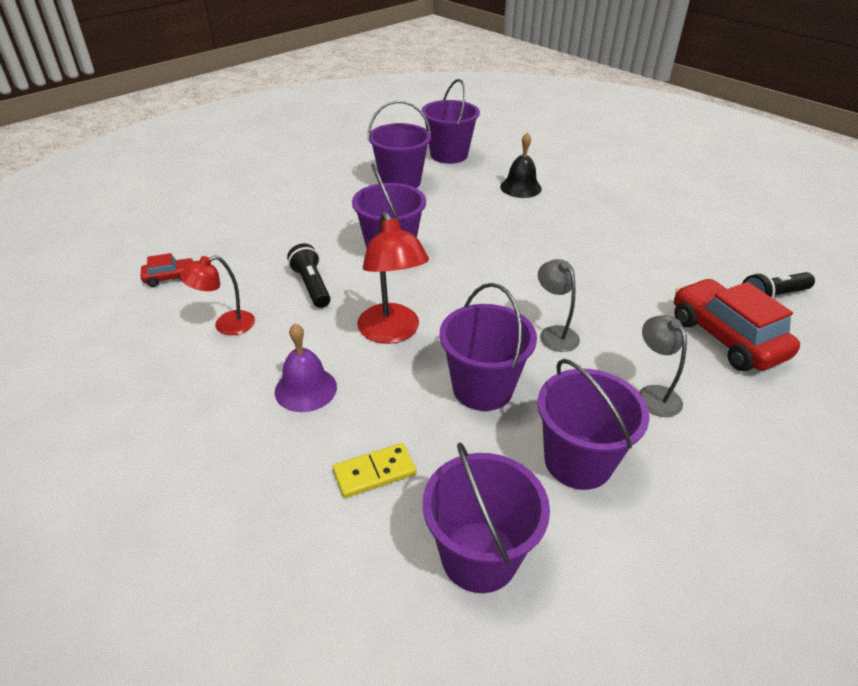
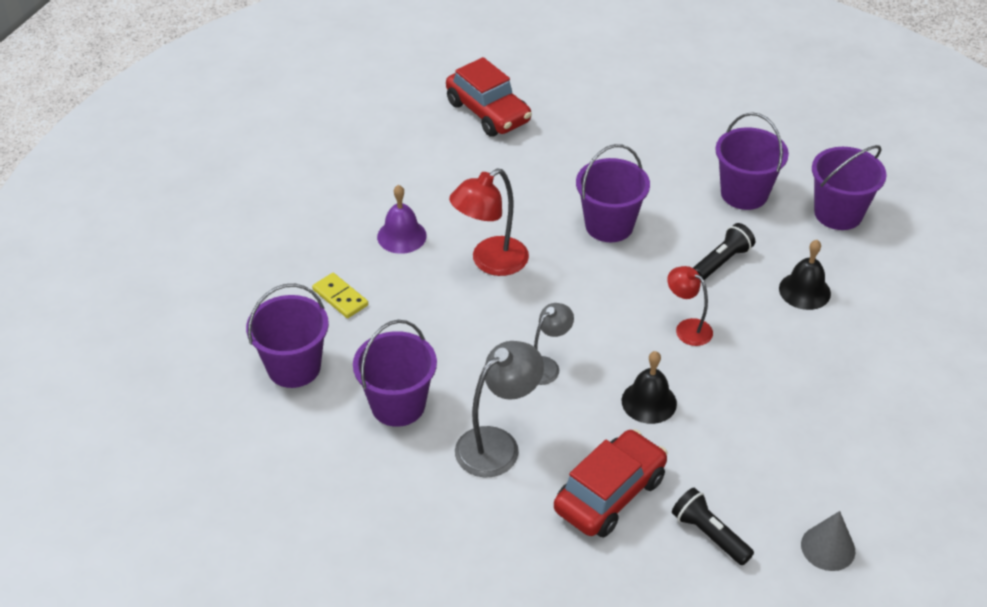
camera: 70 degrees right, 5 degrees up
(170, 277) = (488, 112): red car -> red car, size x2.13
(226, 325) = (448, 167): red lamp -> red lamp (687, 328)
(311, 286) = (525, 194): black flashlight -> black flashlight (722, 261)
(482, 388) = (451, 334): purple bucket -> none
(617, 287) = (649, 402): none -> black bell
(653, 394) = (497, 444): grey lamp -> grey lamp, size x1.60
(783, 248) = (828, 547): none -> grey cone

